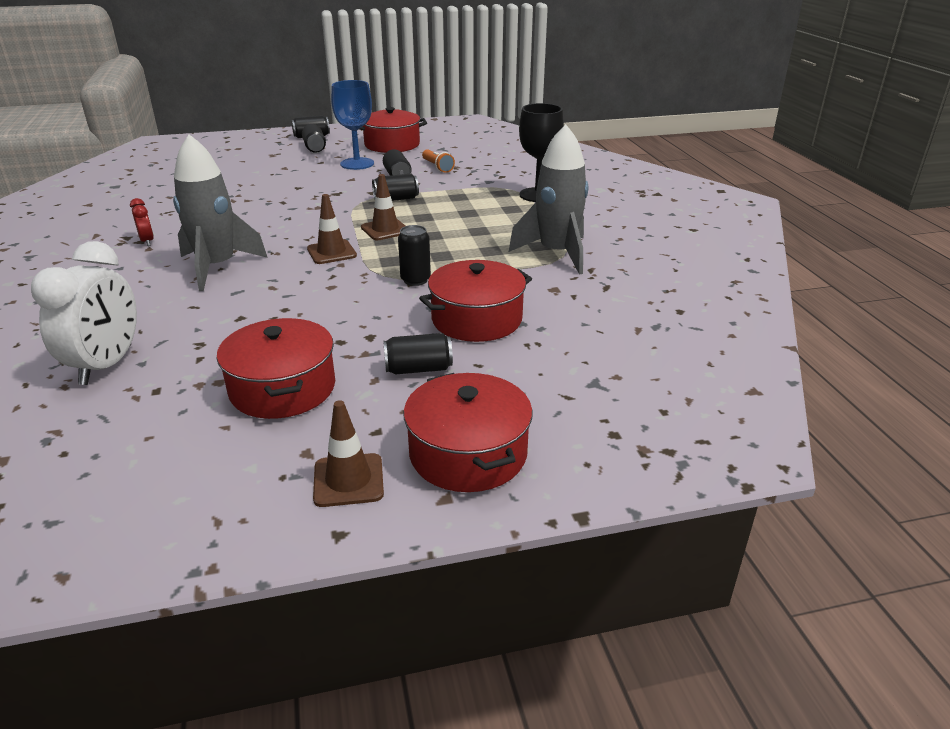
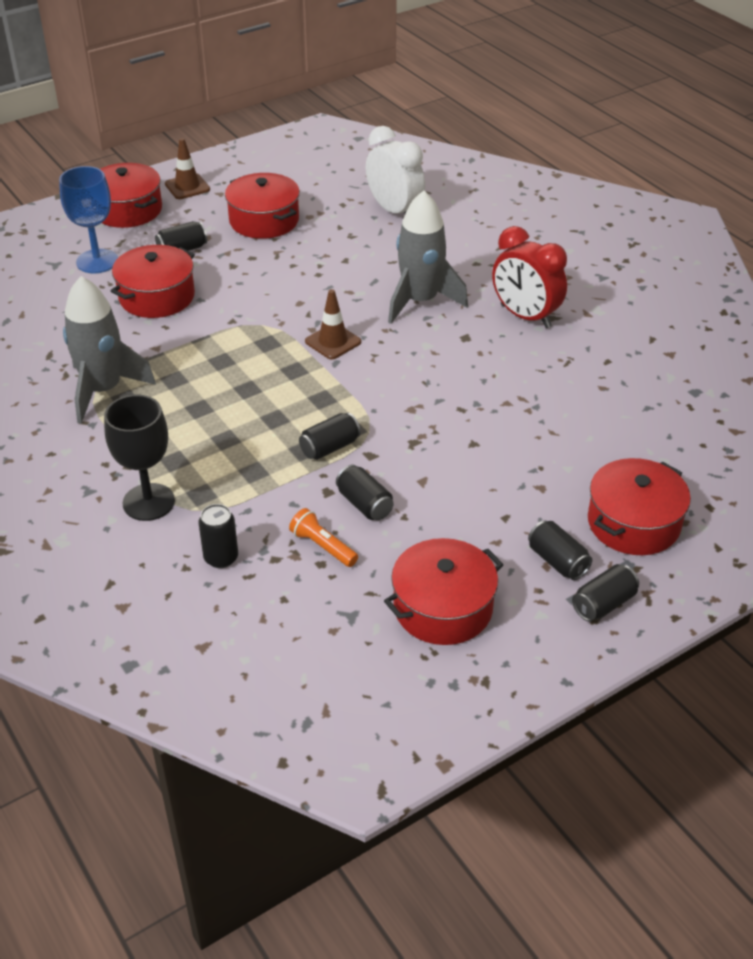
camera: 160 degrees right, 10 degrees up
(106, 365) = (394, 211): white clock -> white clock turned 150 degrees clockwise
(147, 241) = (525, 316): red clock -> red clock, size x2.16
(254, 152) = (633, 523): none -> red pot
(357, 164) = (448, 526): blue goblet -> blue goblet (97, 261)
(385, 230) = (303, 387): brown traffic cone -> none
(415, 280) = (229, 325): black can -> black can (221, 558)

